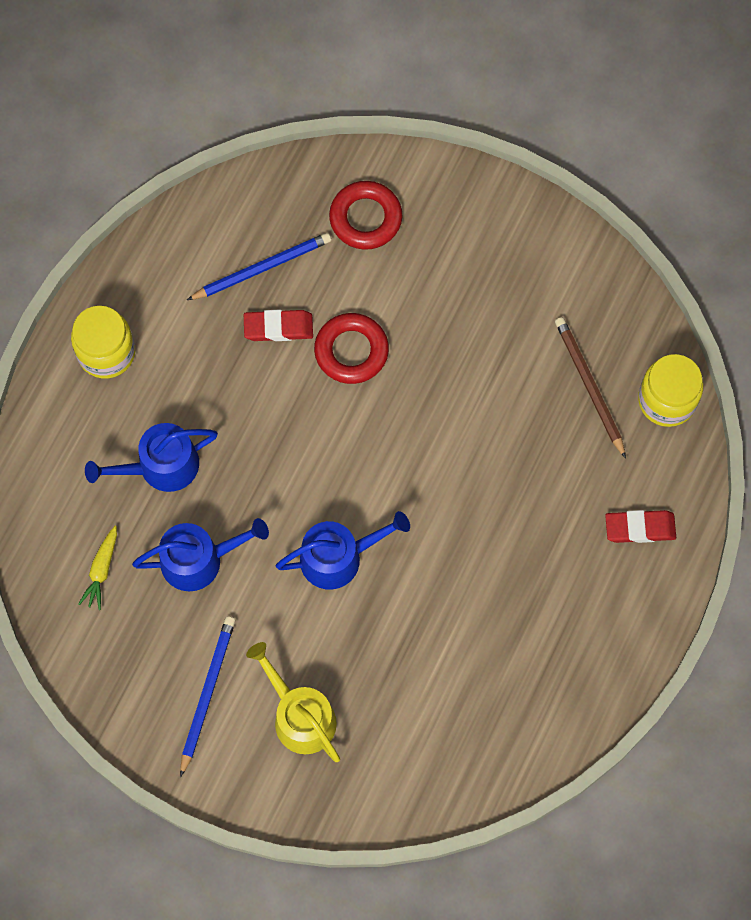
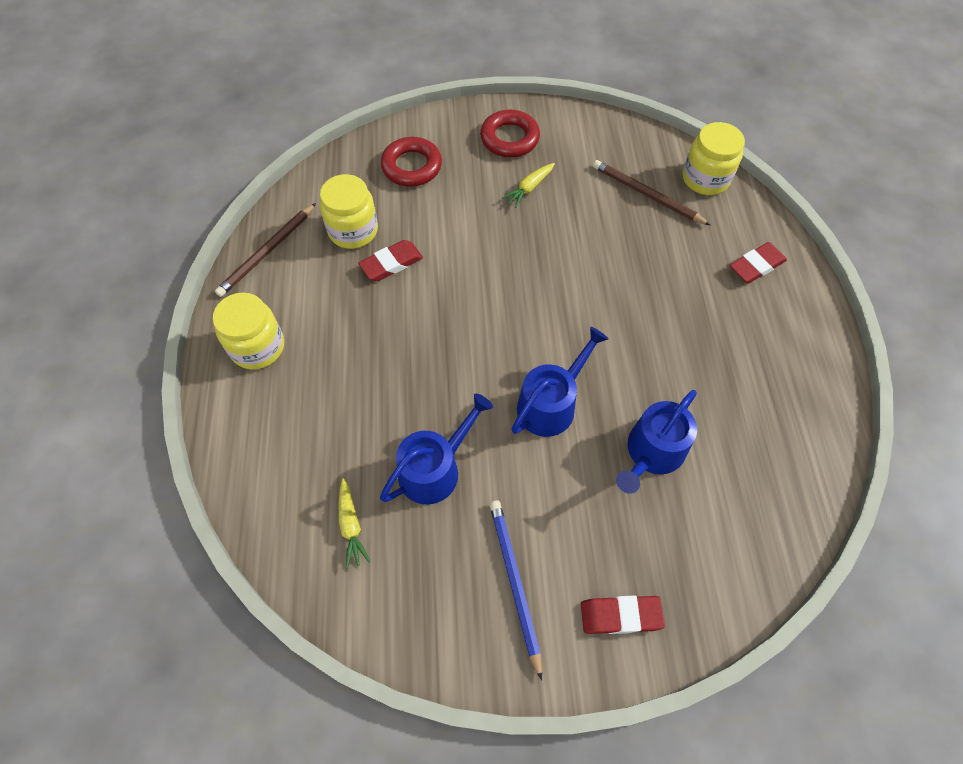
camera: 30 degrees left, 10 degrees down
(161, 466) = (356, 410): blue watering can -> blue watering can (652, 452)
(166, 249) = (267, 252): none -> brown pencil
(262, 268) = (353, 230): blue pencil -> yellow jar
(275, 767) = (620, 616): none -> red eraser
(300, 716) = (610, 554): yellow watering can -> none
(351, 351) = (459, 253): red ring -> red ring (509, 138)
(471, 312) = (529, 188): none -> yellow carrot

